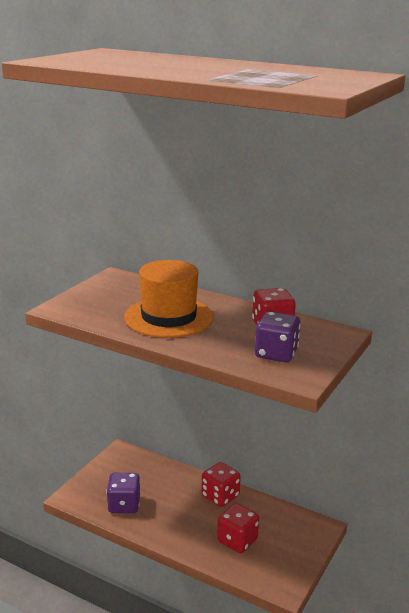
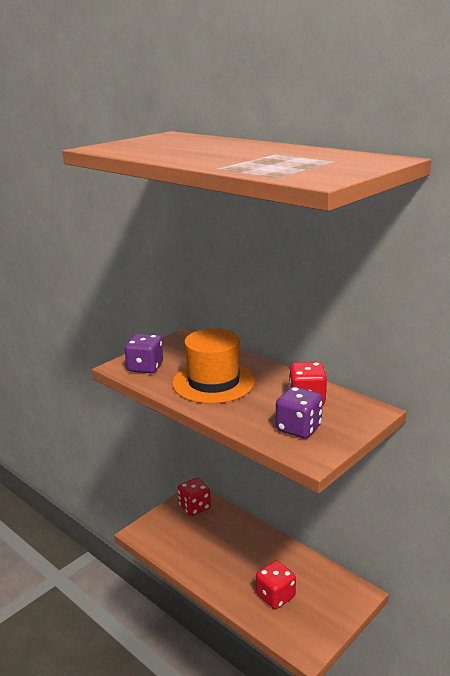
camera: 15 degrees right, 0 degrees up
(124, 505) = (182, 546): purple dice -> purple dice (145, 367)
(220, 496) = (272, 549): red dice -> red dice (194, 507)

